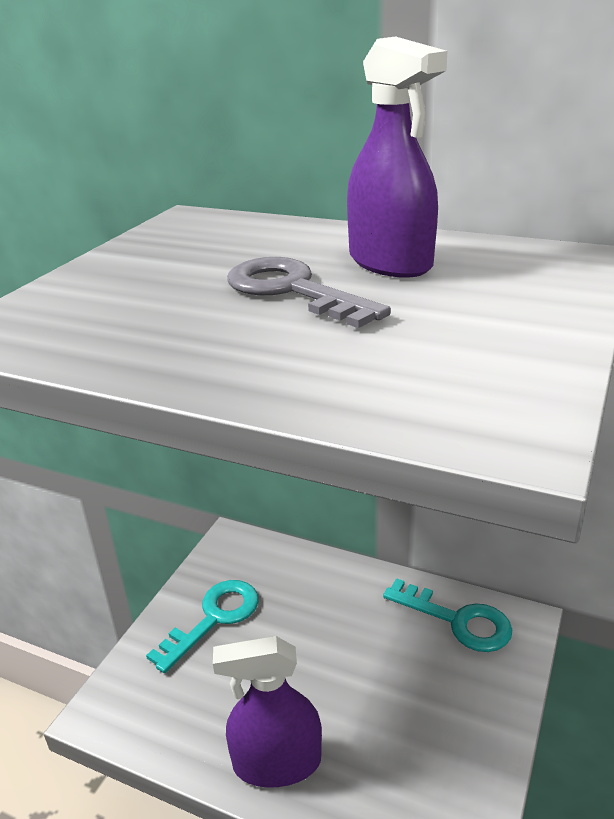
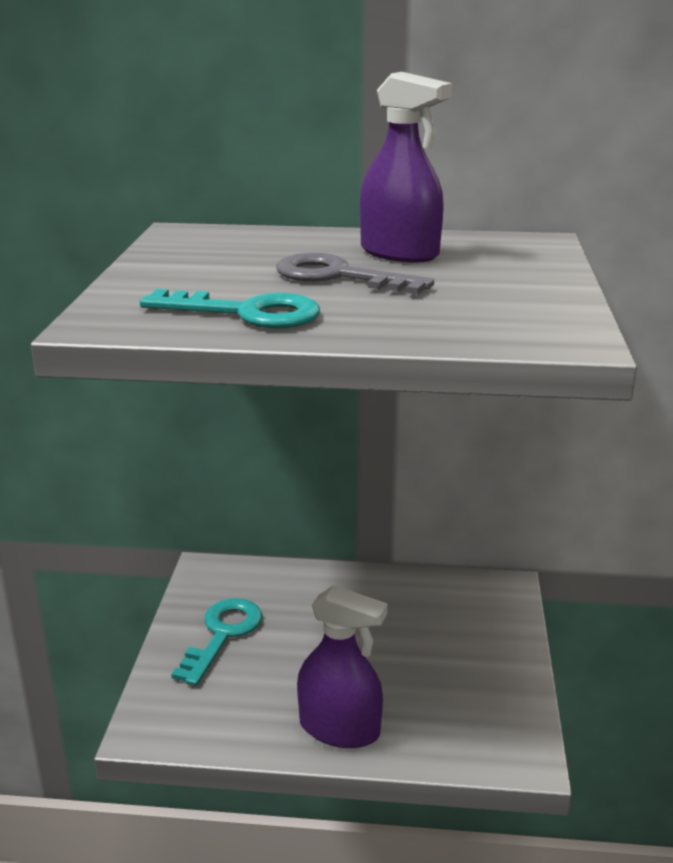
camera: 20 degrees left, 5 degrees down
(277, 762) = (339, 728): purple spray bottle -> purple spray bottle turned 135 degrees counterclockwise
(457, 620) = (452, 595): turquoise key -> turquoise key (247, 313)

